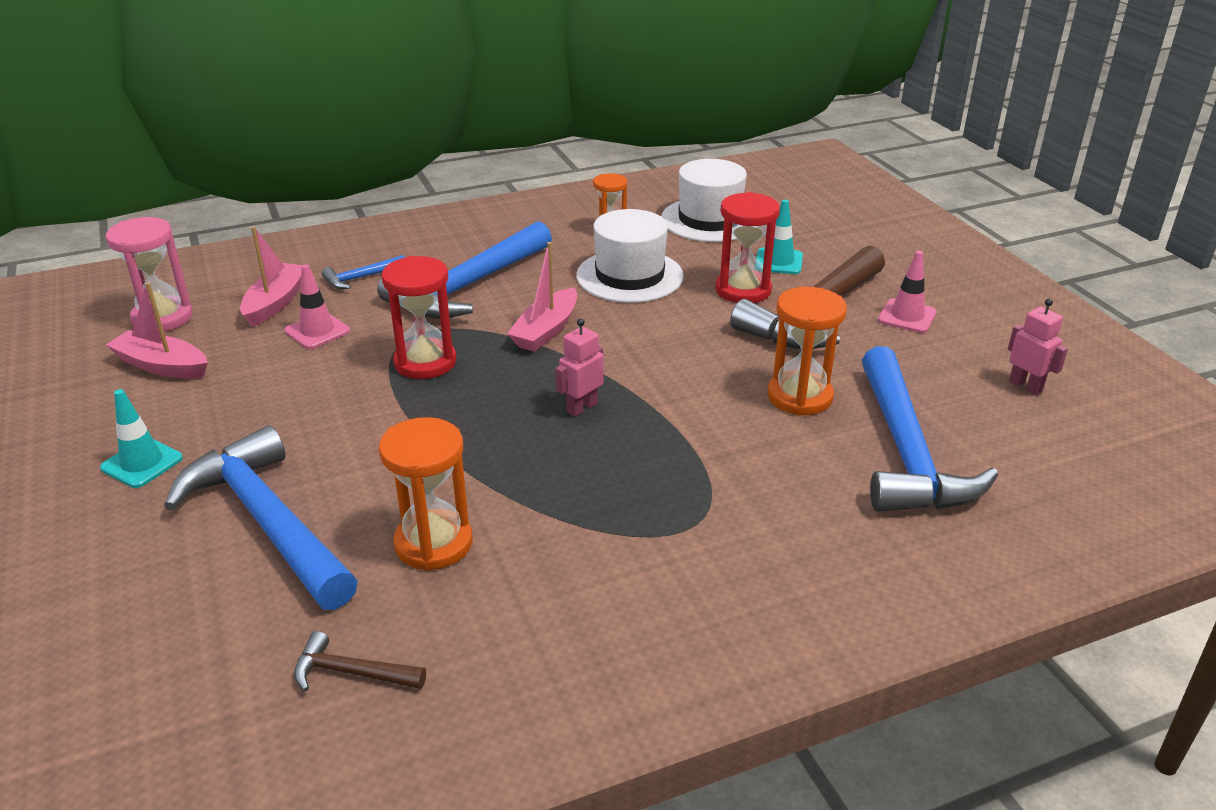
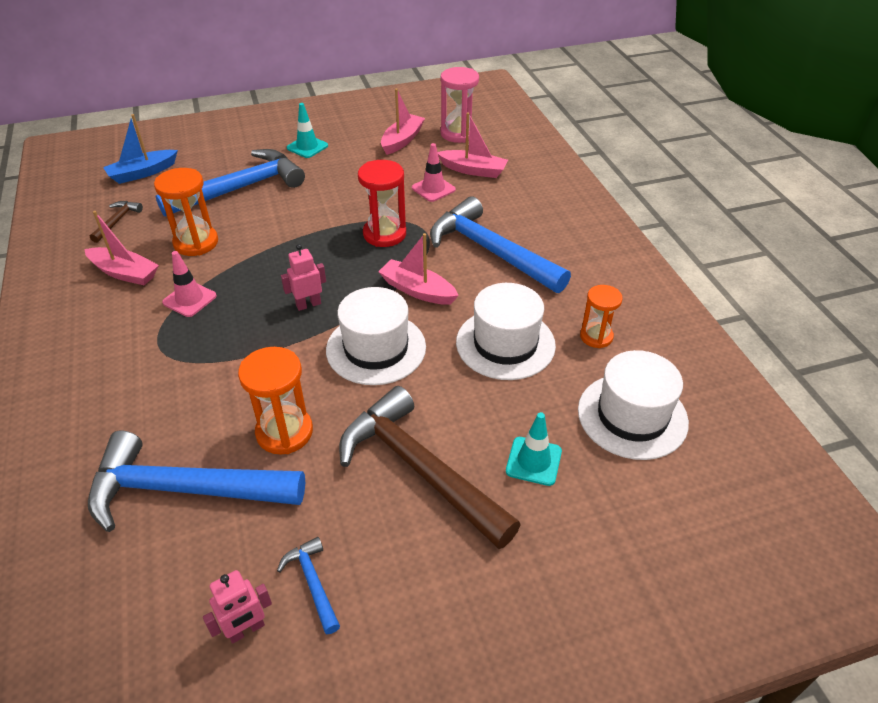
camera: 95 degrees right, 10 degrees up
(163, 684) = (142, 173): none -> blue boat
(361, 278) = (507, 201): blue hammer -> blue hammer (313, 583)
(520, 612) = (125, 273): none -> pink boat
(581, 407) = (308, 304): pink robot -> pink robot turned 75 degrees counterclockwise
(653, 351) = (376, 348): none -> white hat
(743, 290) = (473, 421): red hourglass -> none
(907, 316) = (404, 555): pink traffic cone -> pink traffic cone (189, 299)

